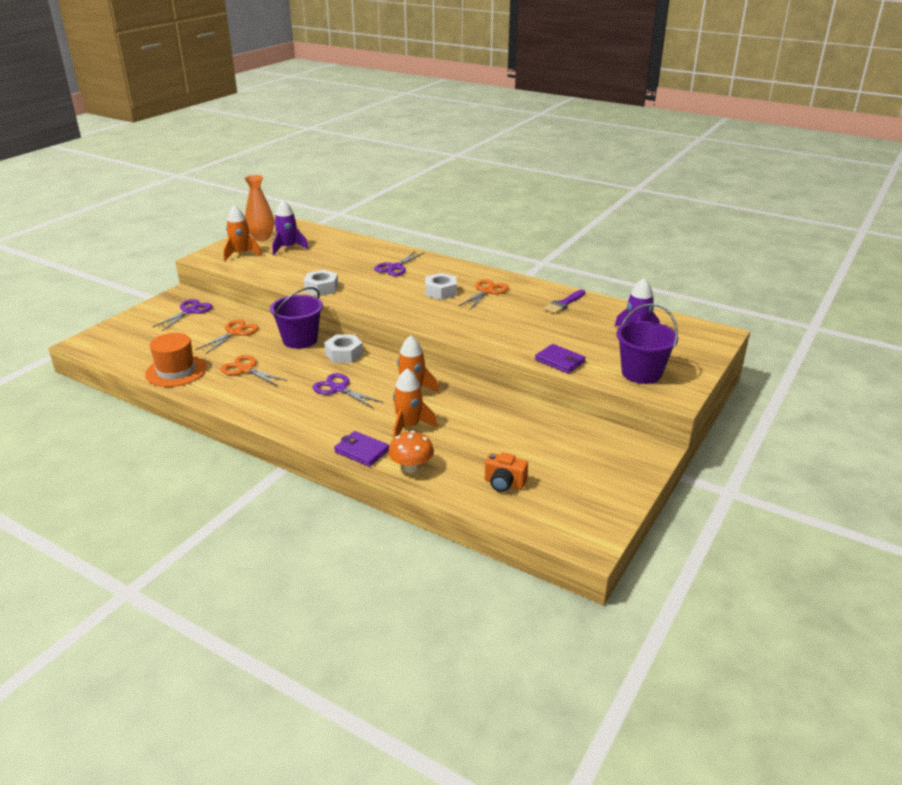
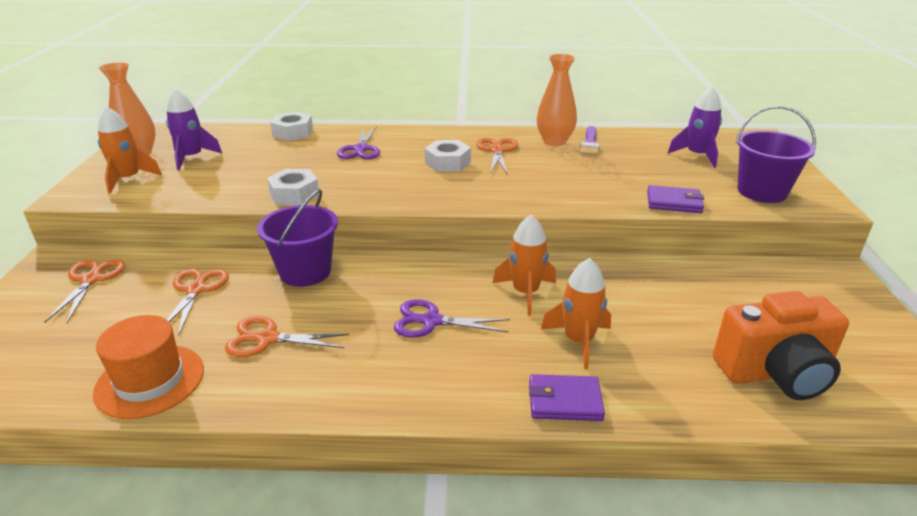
camera: 30 degrees left, 0 degrees up
(189, 311) = (90, 280): purple scissors -> orange scissors
(344, 354) = (385, 272): white nut -> white nut (293, 133)
(411, 467) = (652, 398): orange mushroom -> none
(504, 483) = (775, 373): orange camera -> orange camera, size x1.89
(539, 295) = (554, 142): none -> orange vase

